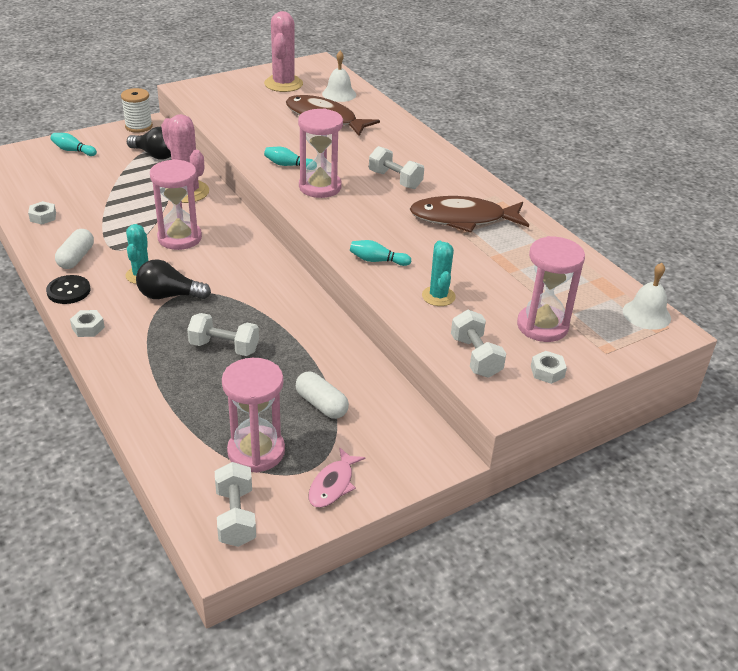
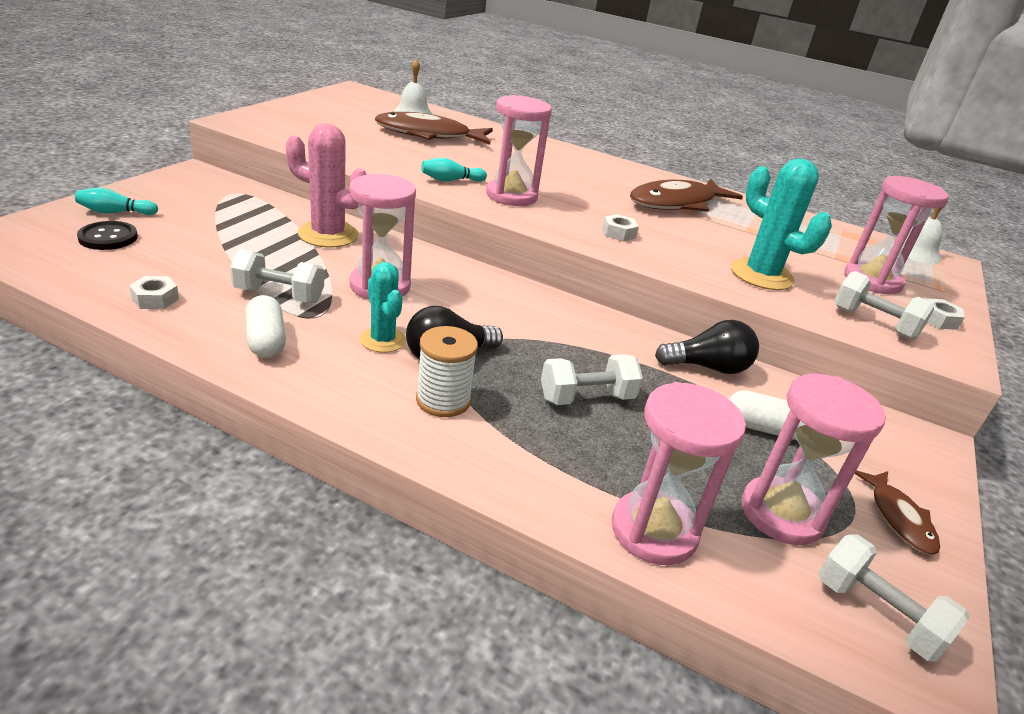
camera: 35 degrees left, 5 degrees down
(68, 291) = (303, 387): black button -> black button (108, 237)
(88, 328) = (389, 428): white nut -> white nut (618, 233)
(139, 126) = (183, 175): white spool -> white spool (443, 400)
(155, 155) = (240, 202): black light bulb -> black light bulb (708, 367)
(166, 429) = (654, 531): none -> pink hourglass
(283, 84) = (343, 109): pink cactus -> none
(333, 484) = (898, 518): pink fish -> brown fish
(377, 260) = (663, 254): turquoise bowling pin -> none
(395, 180) = (571, 179): white dumbbell -> white dumbbell (279, 295)
(438, 296) = (761, 275): turquoise cactus -> turquoise cactus, size x1.60

